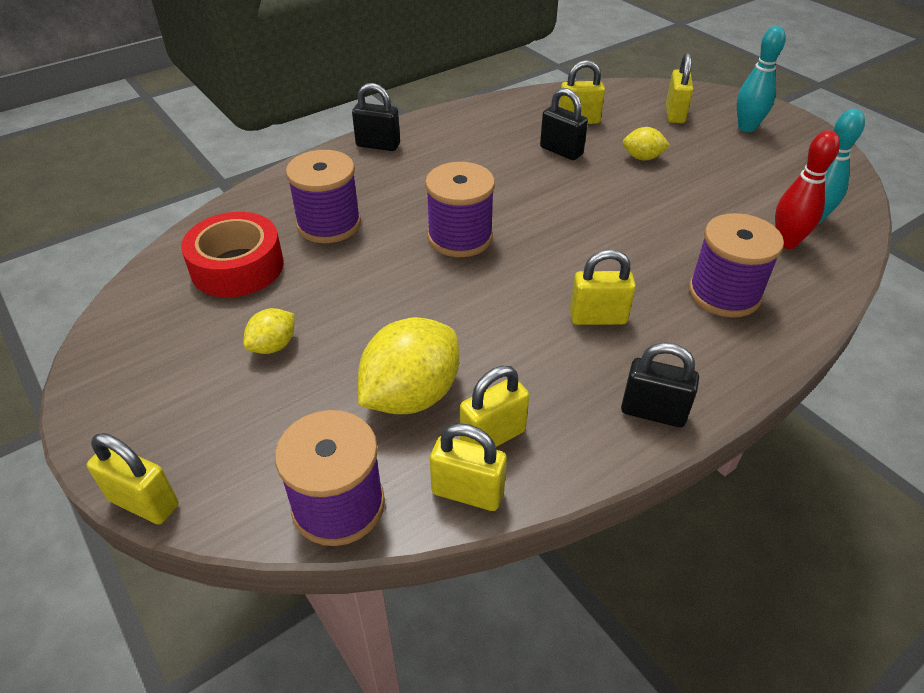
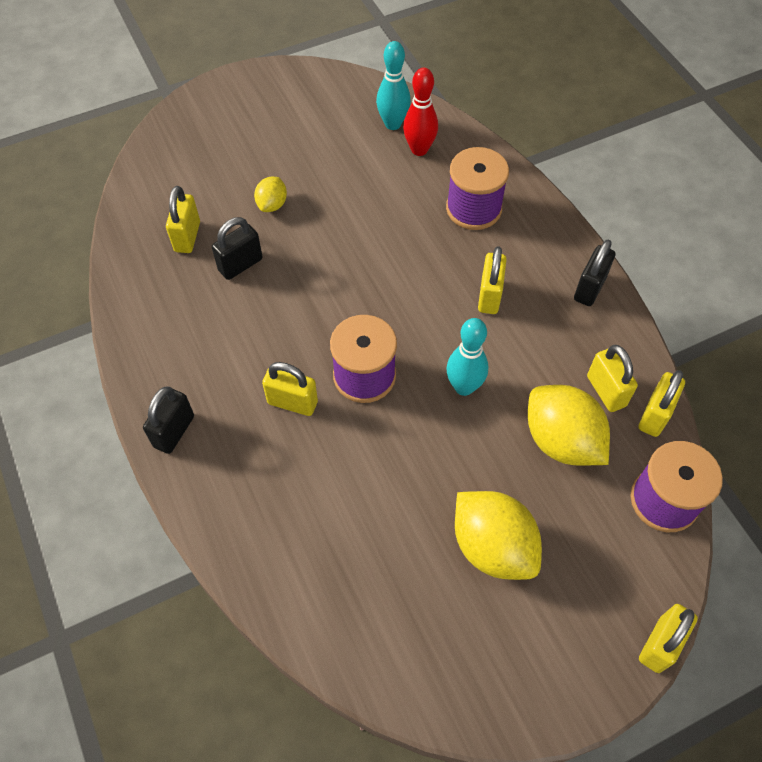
camera: 80 degrees left, 15 degrees up
(237, 267) = (371, 583): red tape -> none
(273, 346) = (492, 546): yellow lemon -> yellow lemon, size x1.94
(329, 224) = (316, 491): purple spool -> none
(674, 114) = (202, 157): yellow padlock -> yellow padlock (292, 402)
(746, 128) = (245, 114): turquoise bowling pin -> turquoise bowling pin (464, 387)

